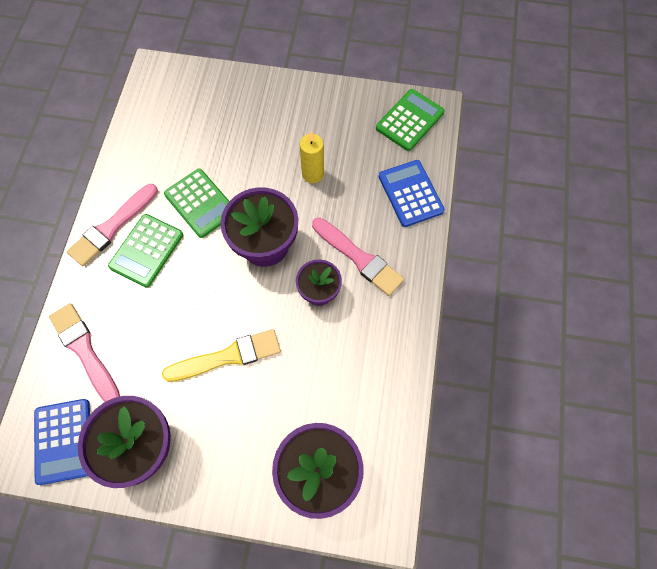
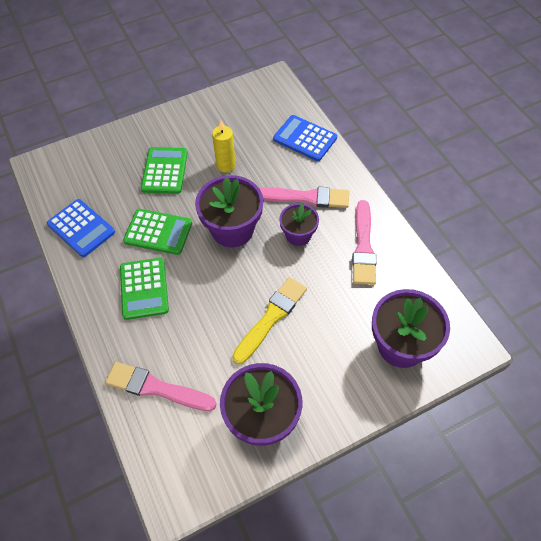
camera: 35 degrees left, 10 degrees down
(64, 441) = (197, 461): blue calculator -> blue calculator (81, 228)
(112, 227) = (100, 290): pink brush -> pink brush (363, 246)
(409, 120) = (263, 95): green calculator -> green calculator (165, 171)

